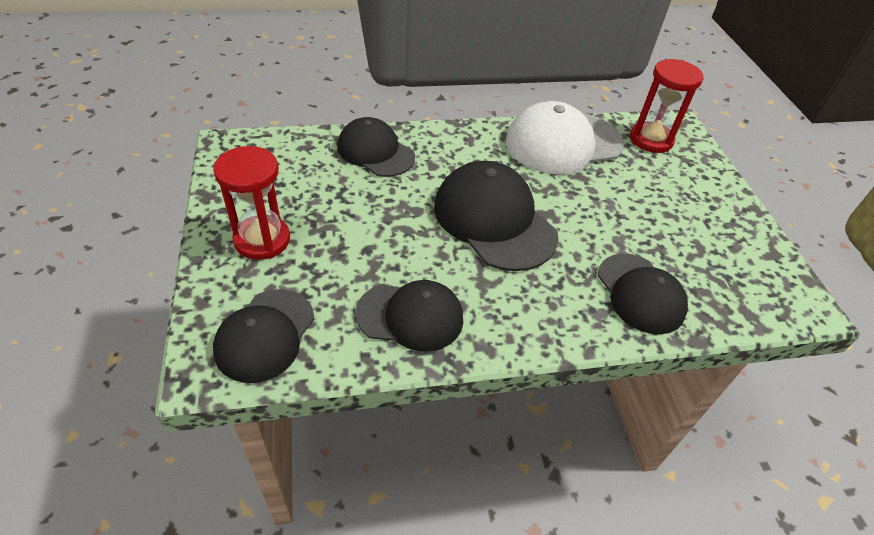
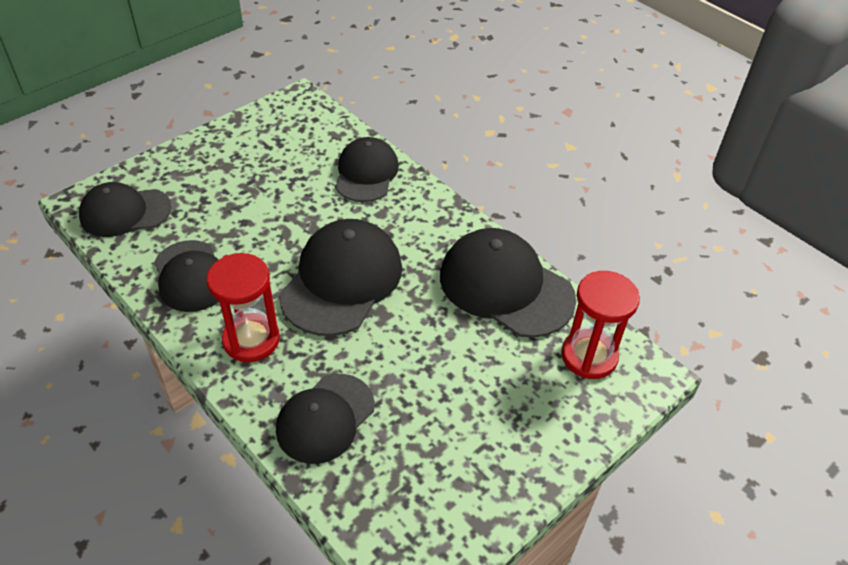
camera: 60 degrees right, 0 degrees up
(262, 240) = (212, 166): red hourglass -> red hourglass (251, 340)
(563, 143) = (506, 287): white cap -> black cap

